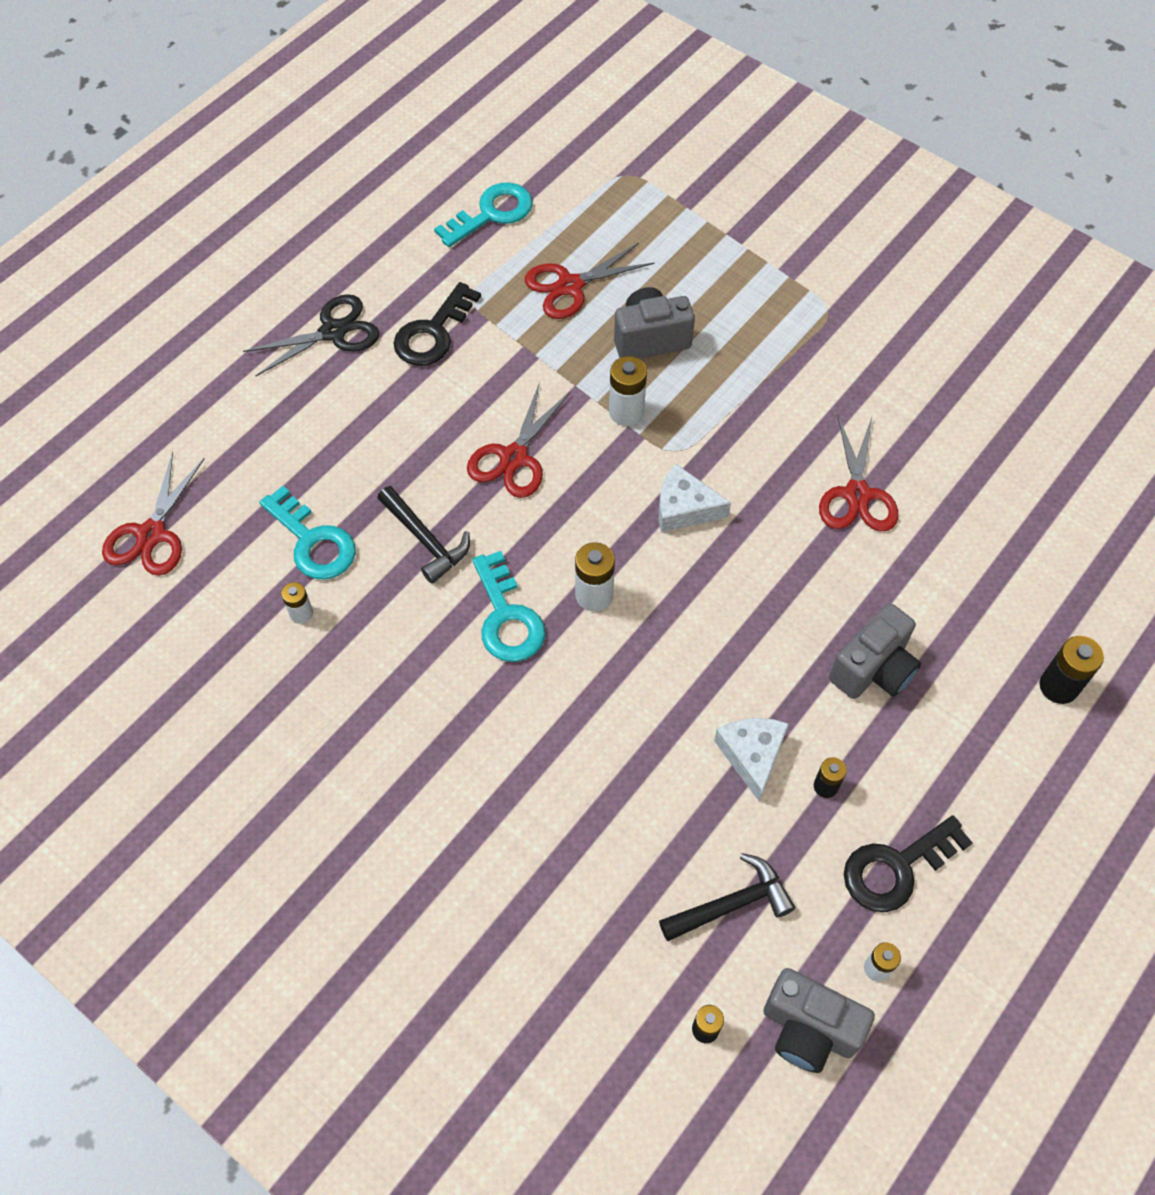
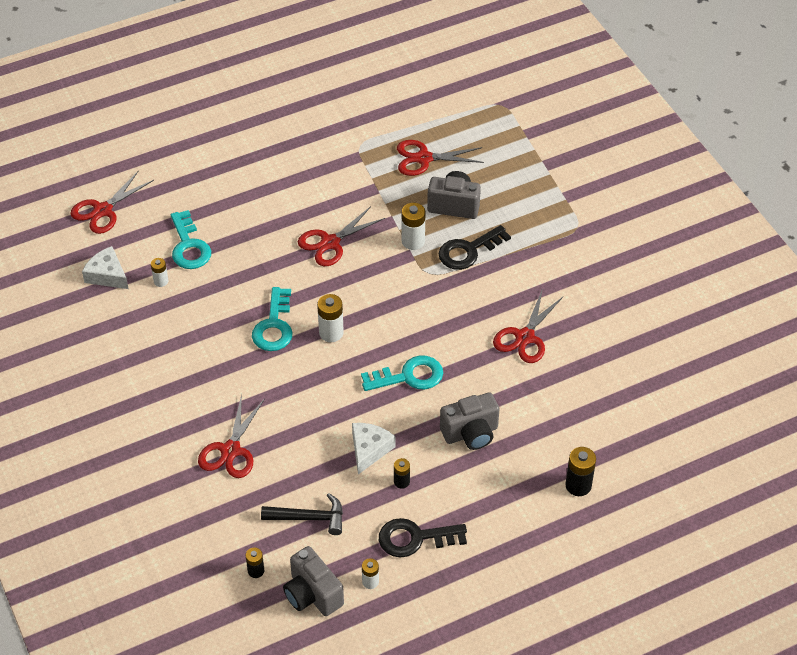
camera: 25 degrees right, 10 degrees down
(333, 332) = (266, 137): black scissors -> none
(426, 540) = (252, 269): black hammer -> none
(433, 333) = (324, 157): black key -> black key (468, 251)
(491, 213) = (401, 100): turquoise key -> turquoise key (409, 376)
(556, 845) = (230, 450): none -> red scissors
(684, 508) = (414, 306): white cheese -> white cheese (107, 275)

